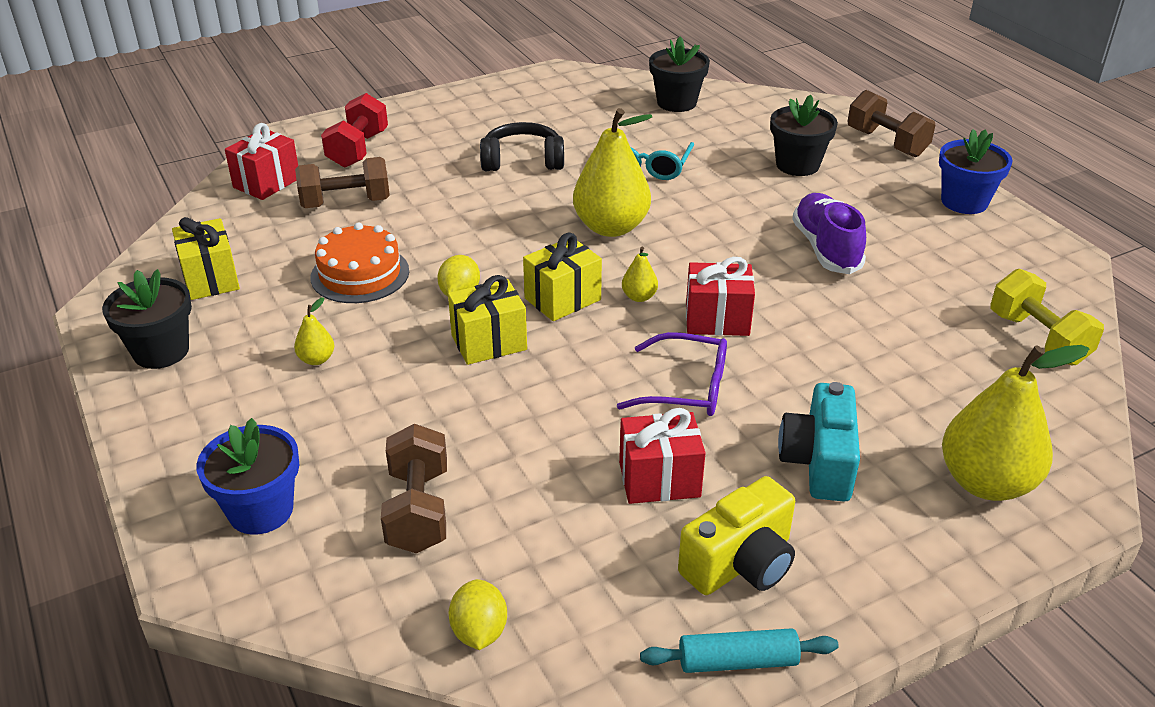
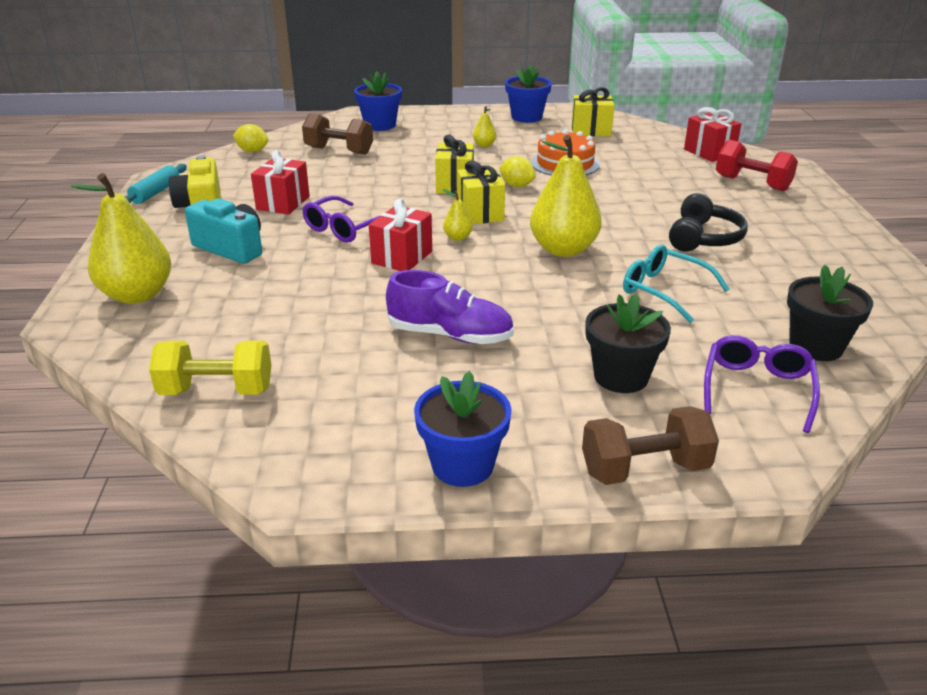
camera: 115 degrees right, 5 degrees down
(161, 351) = (526, 117): black flower pot -> blue flower pot
(346, 203) = (664, 170): brown dumbbell -> none
(755, 118) = (757, 388): none -> purple glasses

